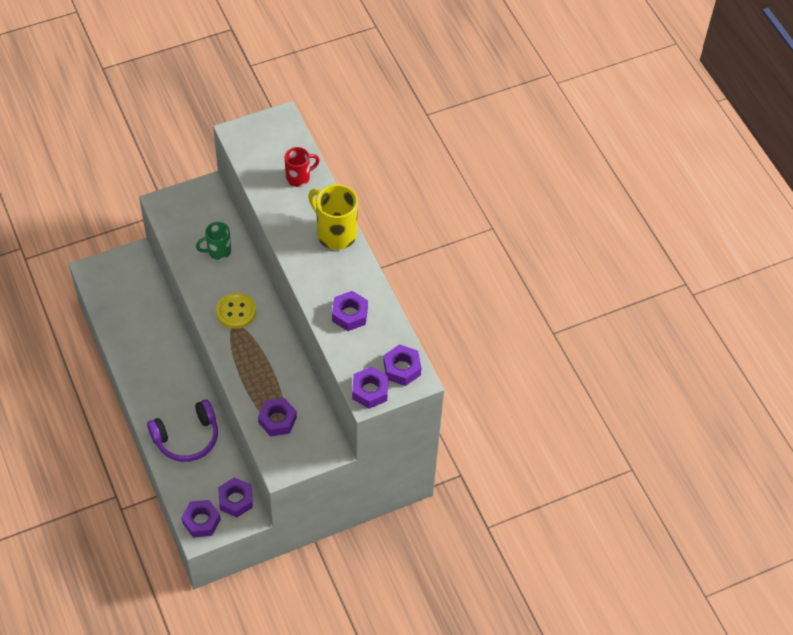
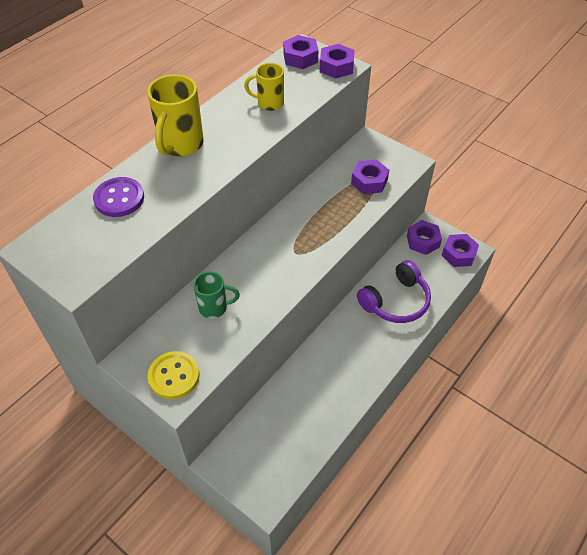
camera: 115 degrees left, 5 degrees down
(187, 438) = (396, 301): purple headphones -> purple headphones turned 105 degrees clockwise
(218, 251) = (214, 307): green mug -> green mug turned 45 degrees counterclockwise
(236, 311) = (279, 258): yellow button -> yellow button (174, 376)
(299, 177) = (119, 198): red mug -> purple button
(349, 314) = (269, 103): purple nut -> yellow mug

